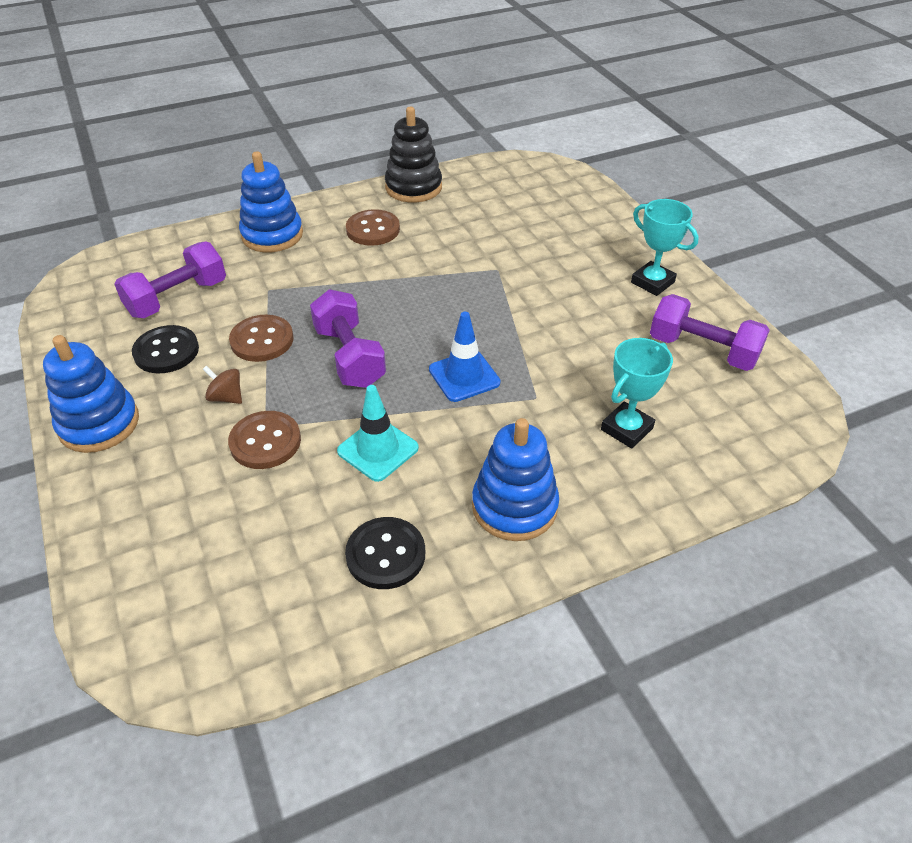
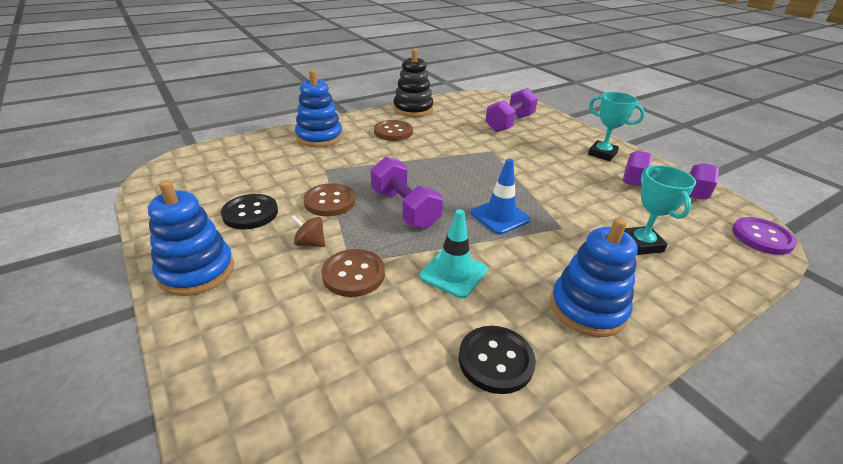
camera: 10 degrees left, 10 degrees down
(177, 298) = (253, 177): purple dumbbell -> purple dumbbell (509, 123)
(626, 429) = (641, 244): turquoise trophy -> turquoise trophy turned 45 degrees counterclockwise
(796, 431) = (762, 237): none -> purple button

